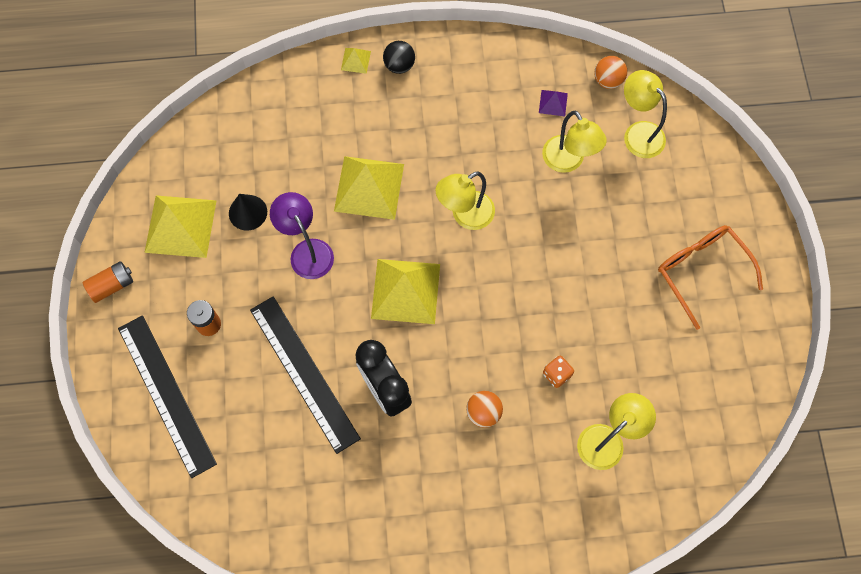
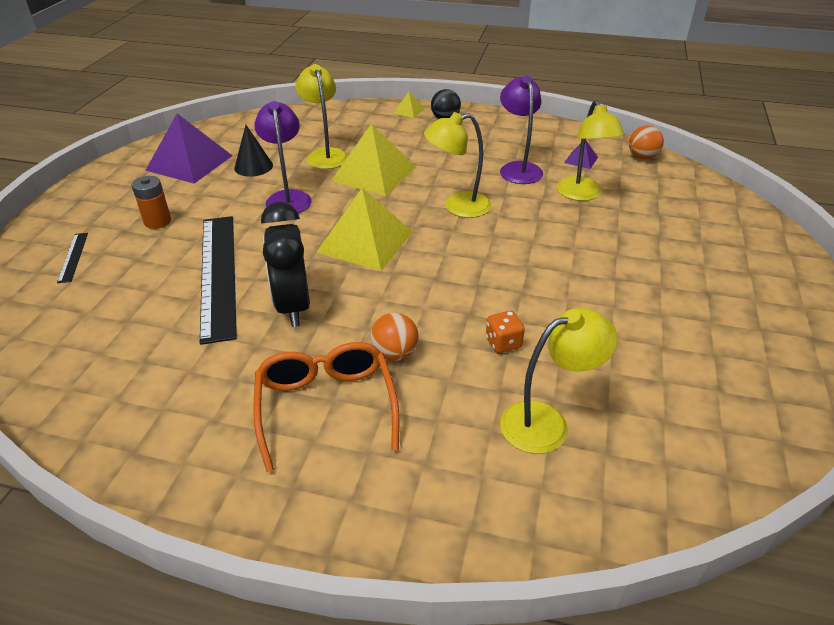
camera: 20 degrees right, 30 degrees down
(112, 285) = (99, 182): orange battery -> none
(166, 394) = (73, 257): black ruler -> black ruler, size x0.42
(180, 226) = (189, 162): yellow pyramid -> purple pyramid
(499, 136) = (518, 168): none -> purple lamp
(638, 133) = (665, 191): yellow lamp -> yellow lamp (325, 155)
(701, 272) = (719, 300): orange glasses -> orange glasses (326, 407)

